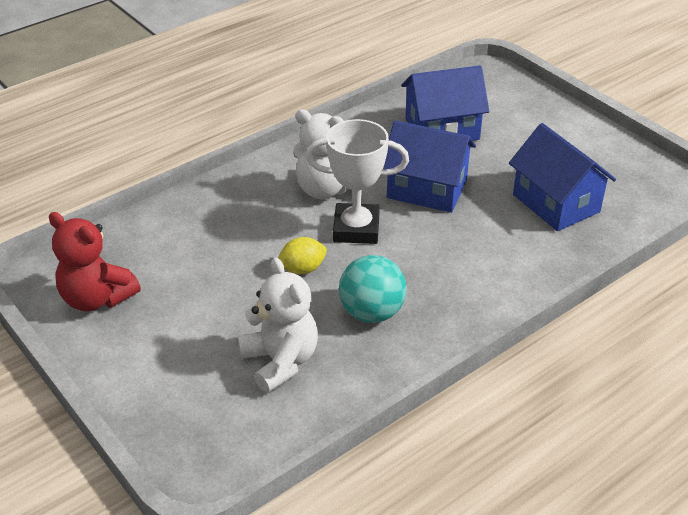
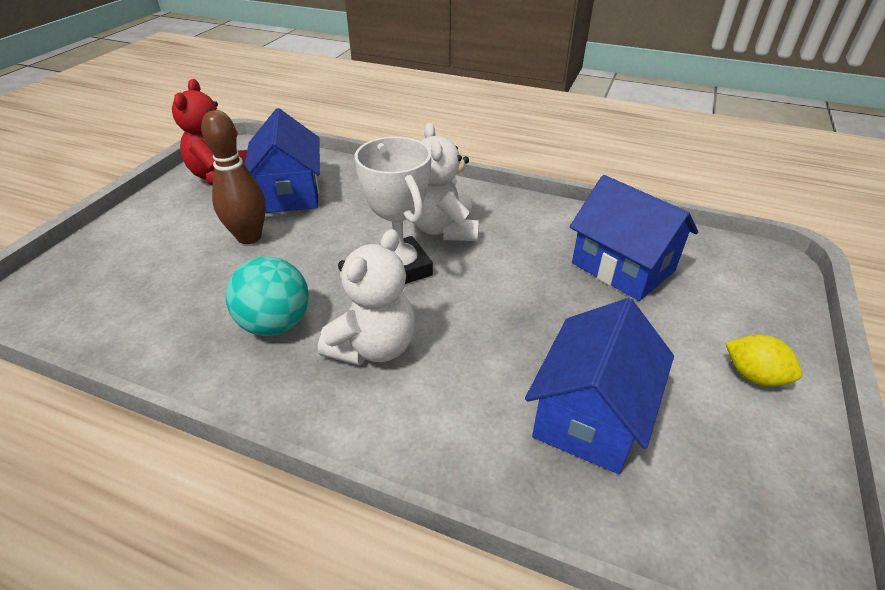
camera: 60 degrees right, 0 degrees up
(233, 302) = (249, 237): none -> brown bowling pin
(280, 361) = (178, 291): white teddy bear -> white teddy bear (373, 347)
(302, 269) = (316, 257): yellow lemon -> yellow lemon (754, 376)
(427, 189) = (507, 292): blue house -> blue house (290, 193)

